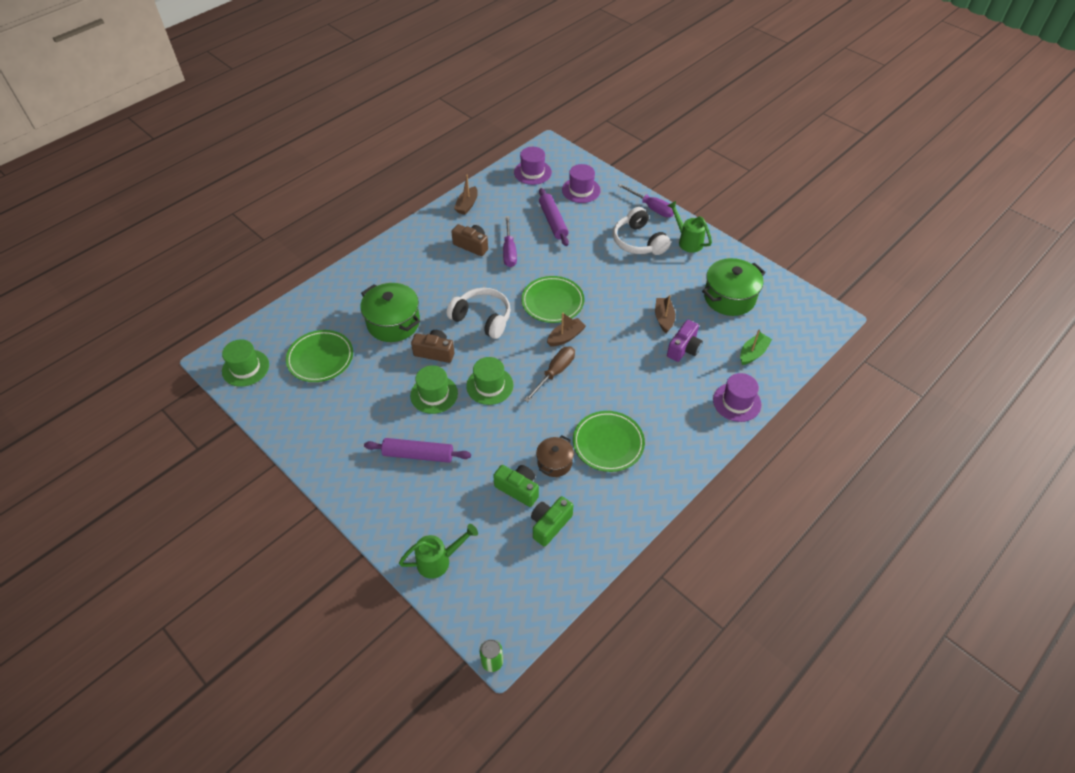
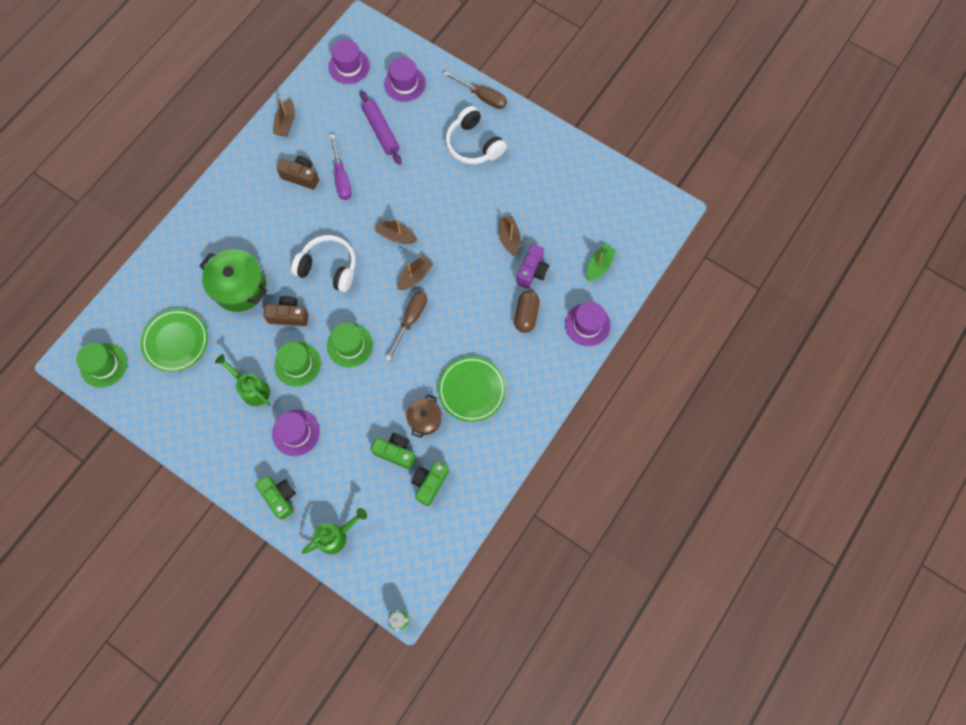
camera: 10 degrees left, 20 degrees up
(387, 512) = (280, 497): none -> green camera
(418, 455) = (296, 432): purple rolling pin -> purple hat
(552, 302) = (396, 235): green plate -> brown boat
(651, 208) = (482, 97): purple screwdriver -> brown screwdriver
(673, 385) = (526, 315): none -> brown capsule
(687, 241) = (523, 136): green watering can -> green watering can (252, 389)
(729, 297) = (571, 202): green pot -> none

